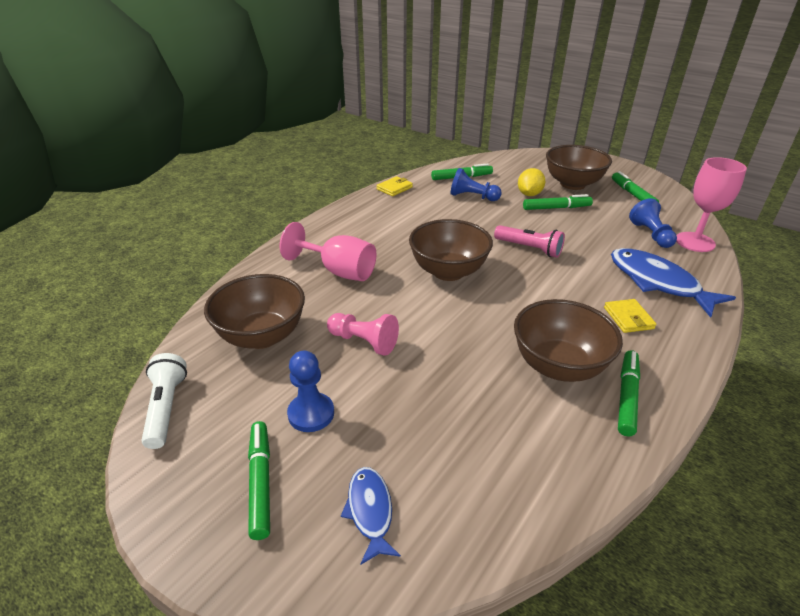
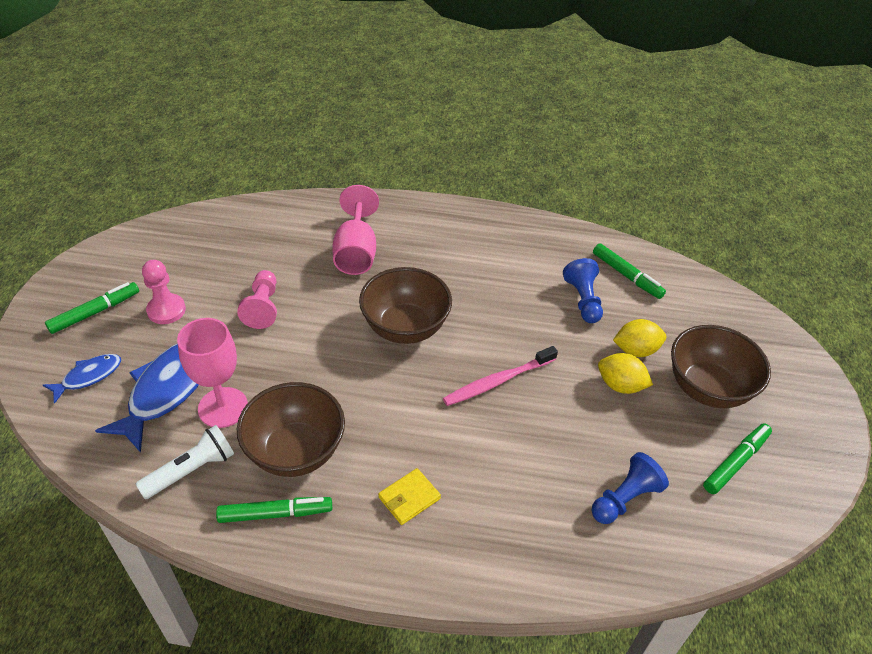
camera: 60 degrees right, 10 degrees up
(166, 408) = (142, 236): white flashlight -> white flashlight (191, 470)
(262, 336) = (239, 246): brown bowl -> none
(311, 413) = (166, 310): blue pawn -> pink pawn
(394, 188) = (548, 230): yellow wallet -> none
(529, 249) = (497, 381): pink flashlight -> pink toothbrush
(556, 208) = (620, 385): green marker -> yellow lemon
(658, 282) = (503, 519): blue fish -> blue fish (168, 389)
(695, 242) = (642, 553): pink goblet -> pink goblet (223, 407)

